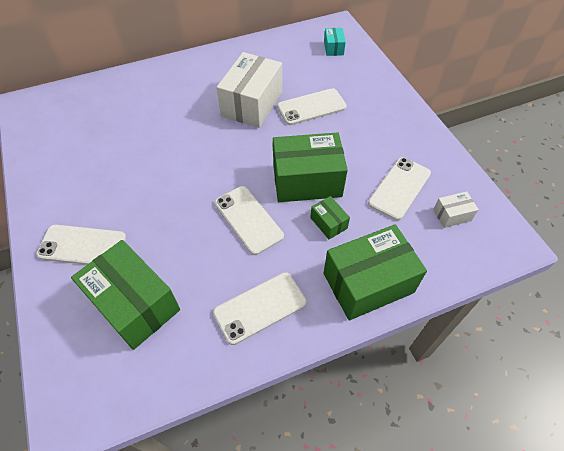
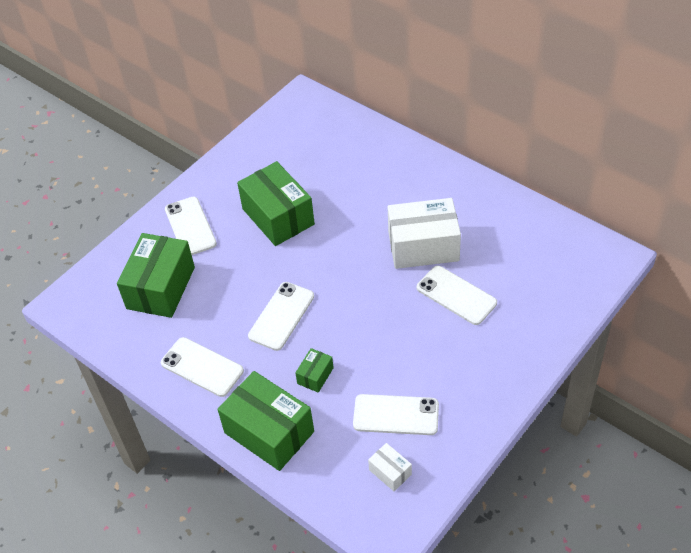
camera: 65 degrees right, 5 degrees down
(307, 181) = (354, 337): green box -> green box (278, 216)
(333, 48) = (568, 271): turquoise box -> none

